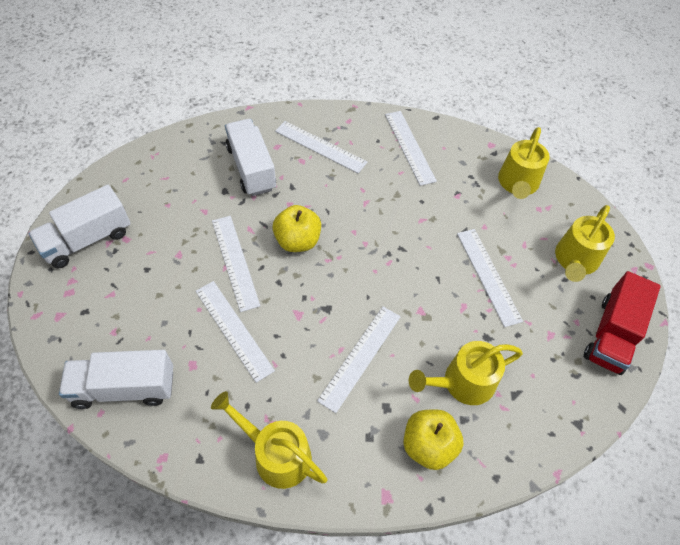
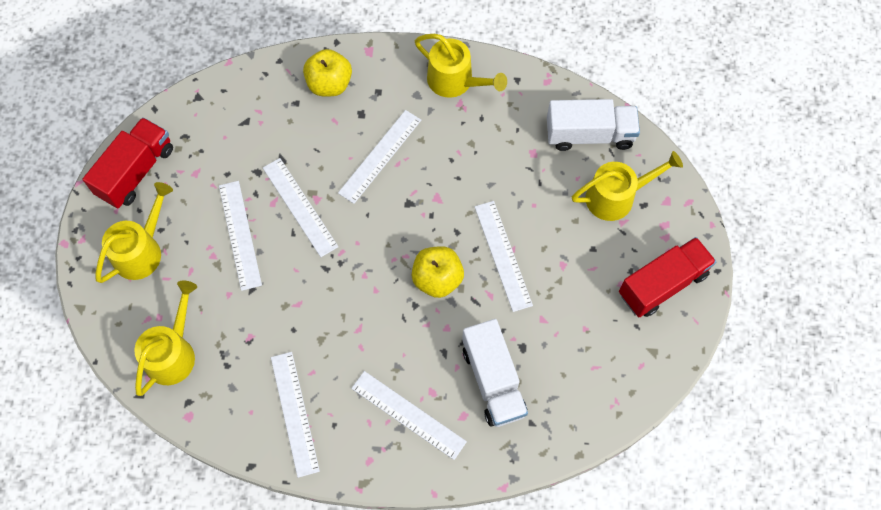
camera: 175 degrees left, 10 degrees up
(87, 240) = (662, 284): white truck -> red truck
(233, 330) = (498, 184): white ruler -> white ruler (300, 207)
(462, 383) = (290, 132): yellow watering can -> yellow watering can (616, 196)

